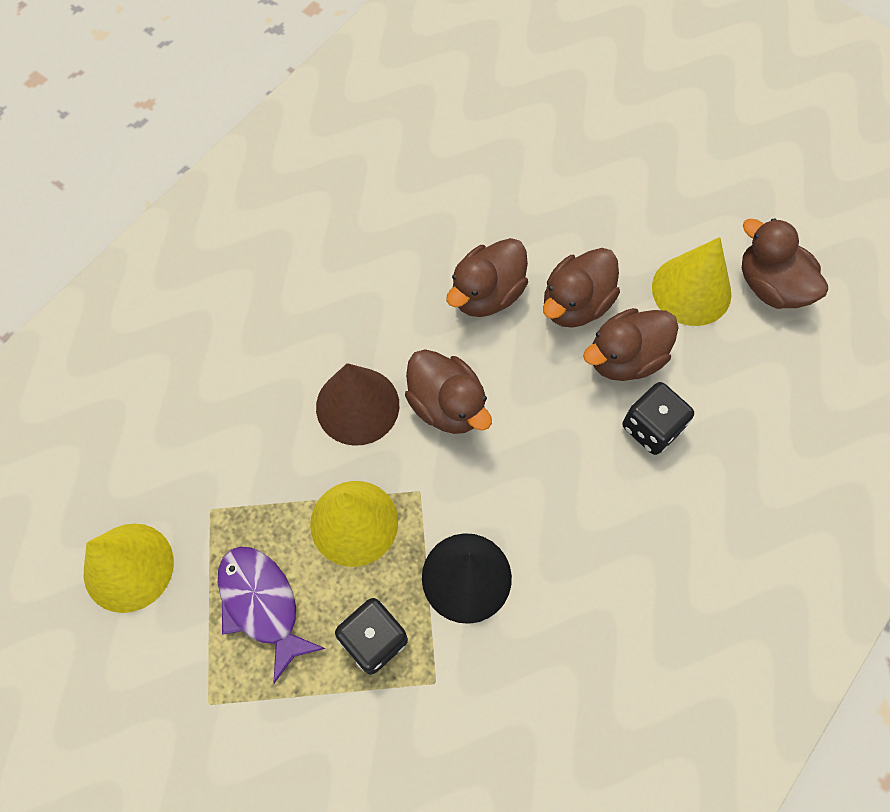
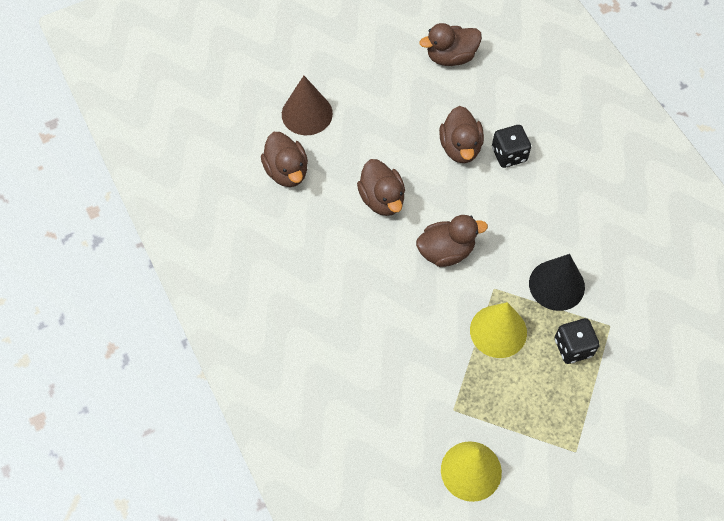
camera: 65 degrees left, 5 degrees down
(262, 604) = (527, 400): purple fish -> none
(357, 406) = (423, 300): brown cone -> brown cone (307, 113)
(575, 304) = (413, 156): brown duck -> brown duck (286, 171)
(691, 290) = (434, 95): yellow cone -> none

